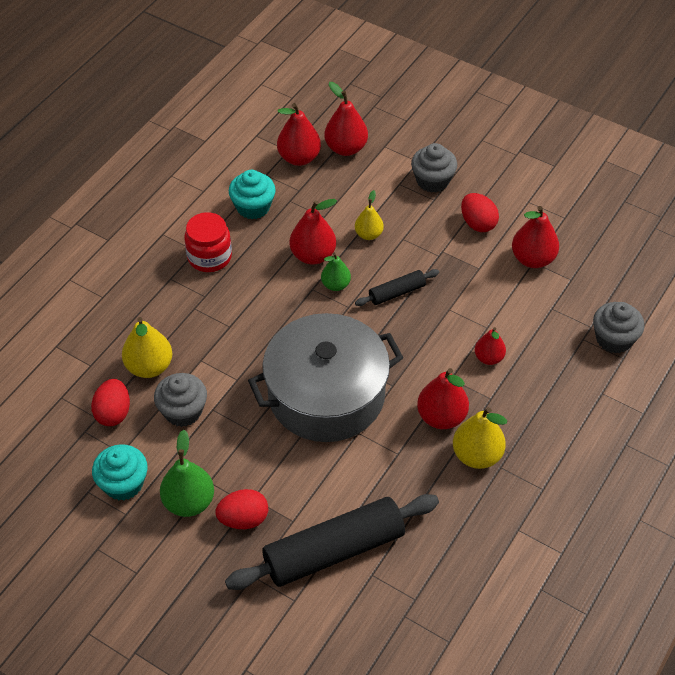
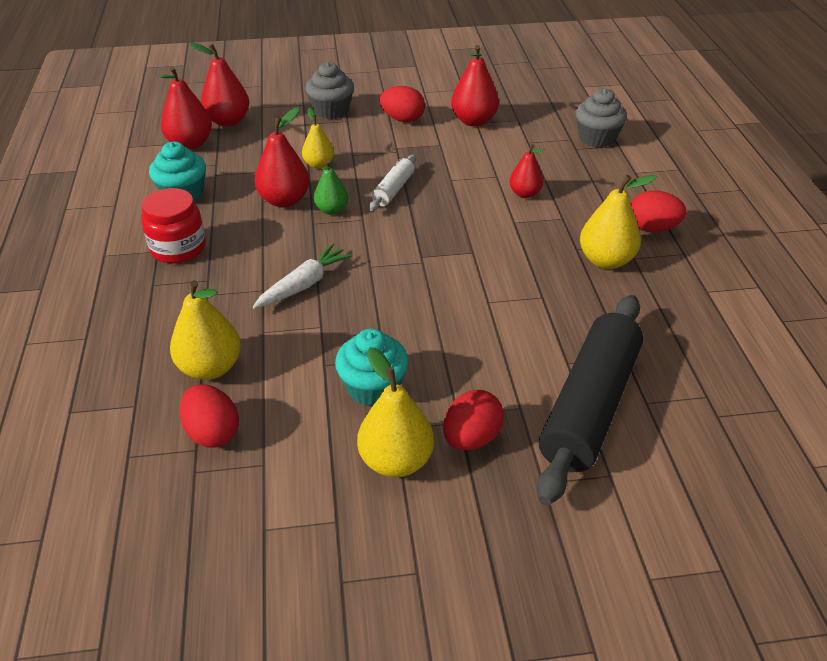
camera: 40 degrees left, 10 degrees down
(123, 483) = (300, 492): turquoise cupcake -> turquoise cupcake (373, 387)
(183, 411) = (293, 384): grey cupcake -> none
(189, 502) = (396, 461): green pear -> yellow pear
(257, 339) = (304, 285): none -> white carrot
(326, 395) = (423, 290): grey pot -> none
(397, 292) = (393, 190): black rolling pin -> white rolling pin
(441, 417) = (542, 251): red pear -> none
(546, 452) = (652, 228): none -> red egg

